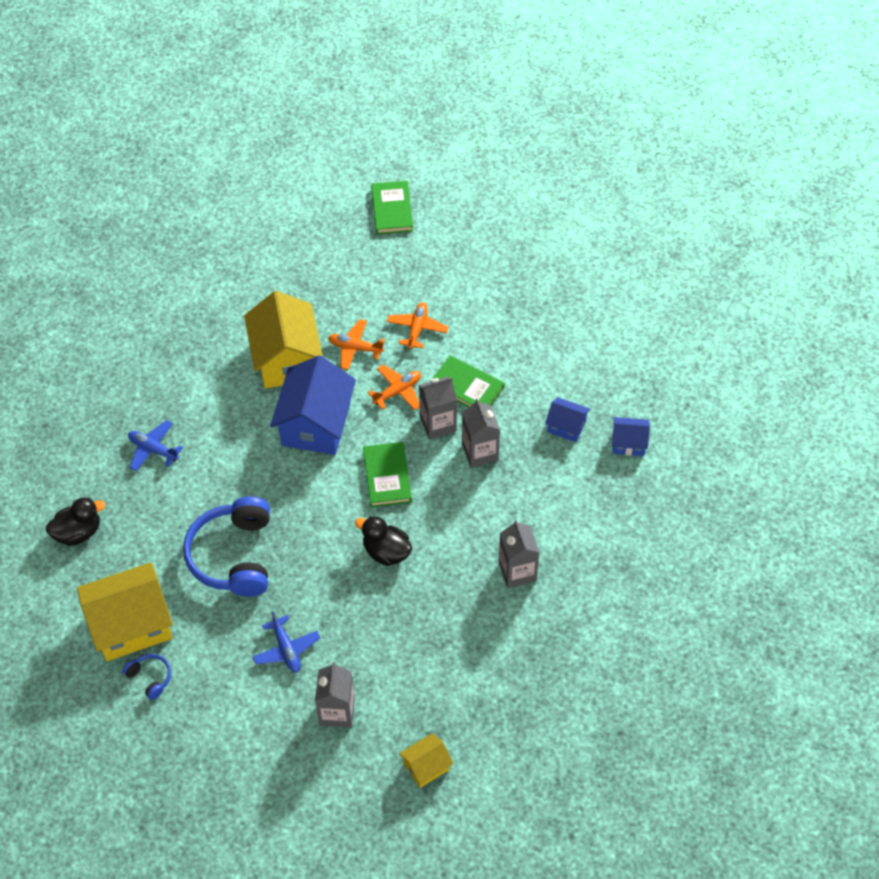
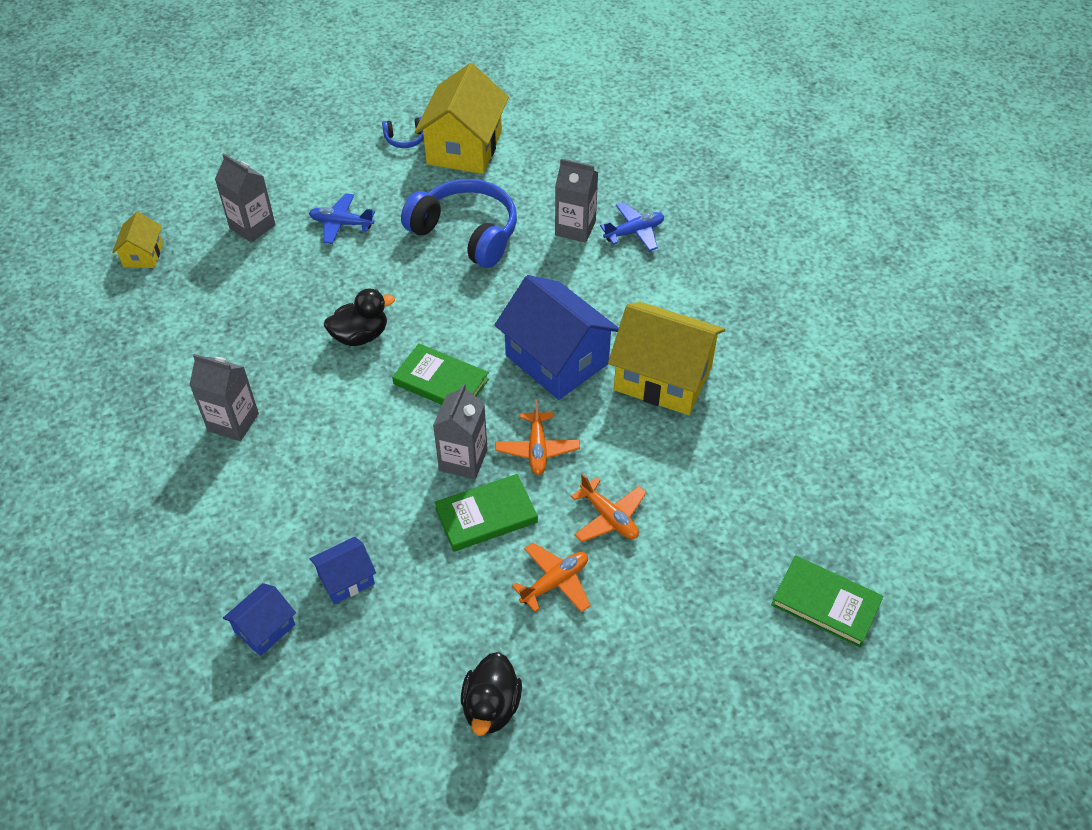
camera: 125 degrees right, 5 degrees down
(78, 532) = (587, 153): black duck -> black duck (491, 707)
(355, 348) = (629, 444): orange plane -> orange plane (555, 582)
(480, 452) = (393, 476): grey carton -> grey carton (575, 228)

